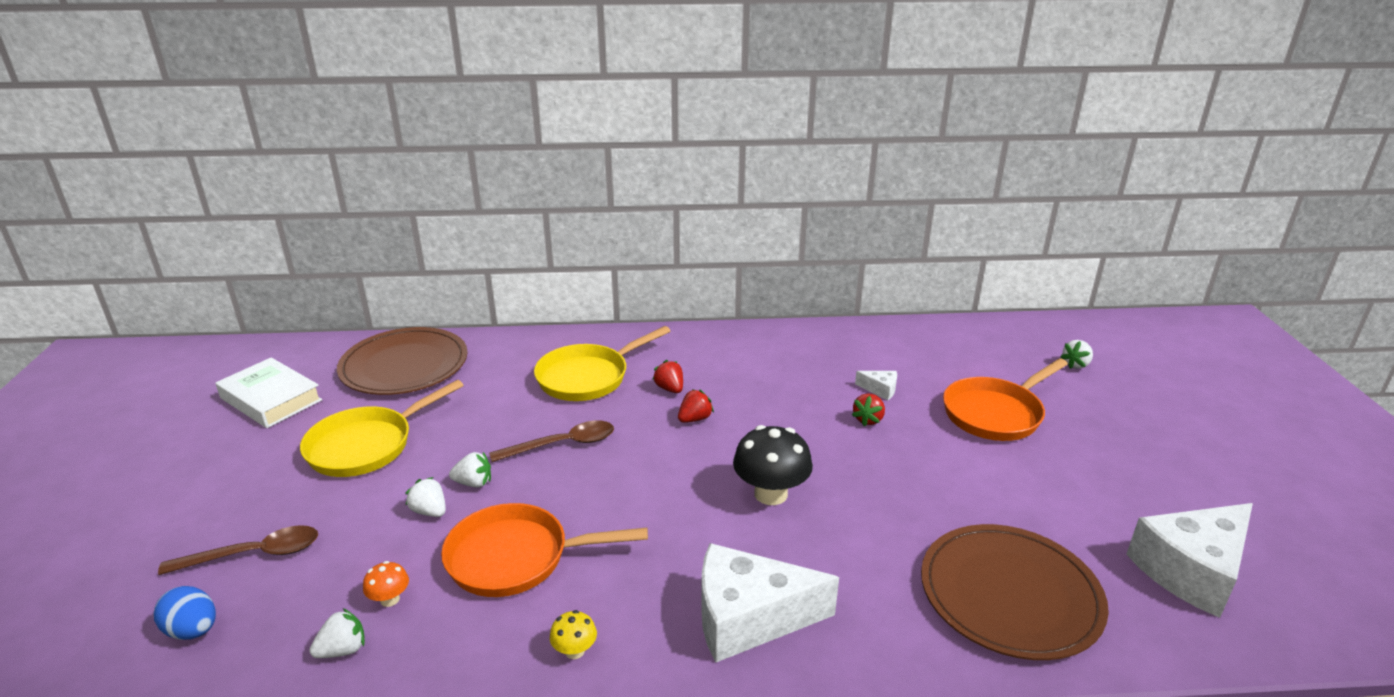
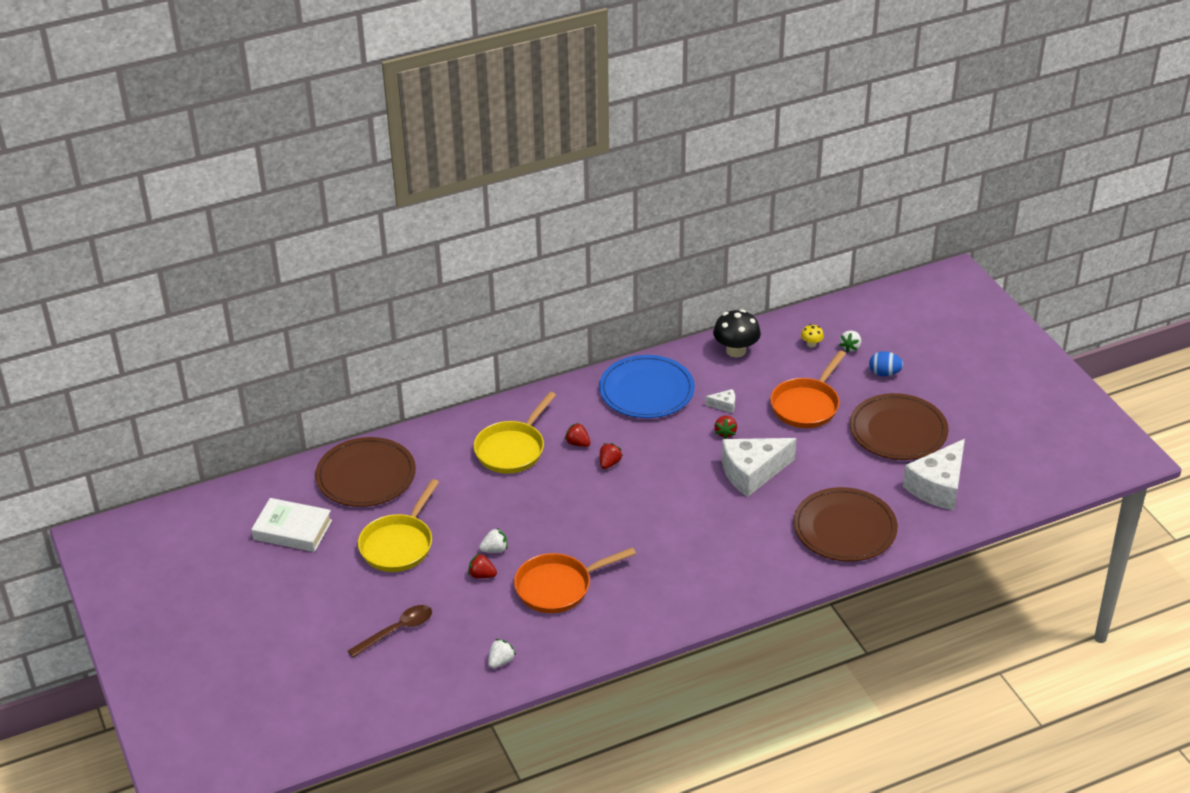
camera: 20 degrees left, 10 degrees up
(193, 630) = (406, 678): blue egg -> blue egg (884, 373)
(390, 599) = (503, 630): orange mushroom -> none
(430, 511) = (482, 575): white strawberry -> red strawberry
(562, 444) = (532, 507): brown spoon -> none
(575, 651) = (627, 625): yellow mushroom -> yellow mushroom (811, 344)
(748, 618) = (710, 581): white cheese -> white cheese (752, 472)
(771, 494) = (687, 504): black mushroom -> black mushroom (736, 350)
(788, 354) = (646, 390): none -> blue plate
(1130, 474) = (898, 430): none -> brown plate

